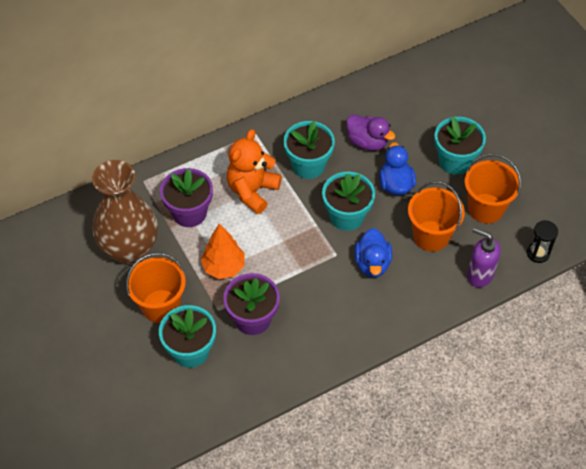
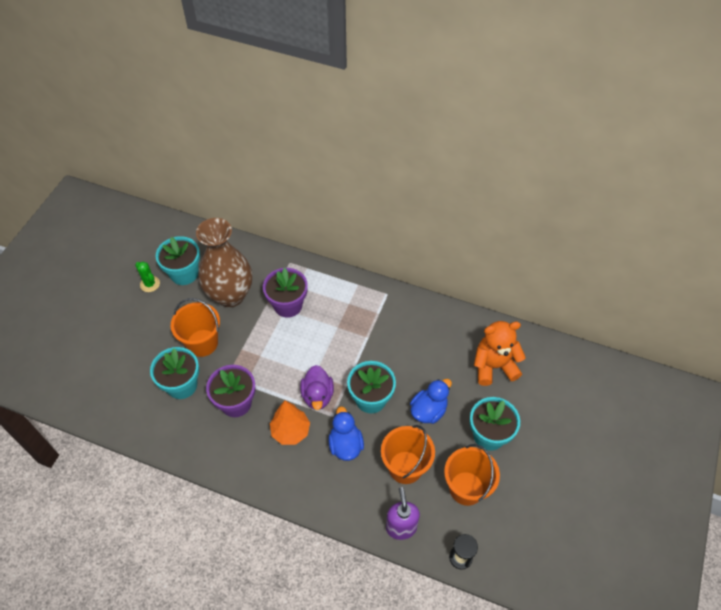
camera: 50 degrees right, 0 degrees up
(44, 309) = (150, 284): none -> green cactus
(223, 267) = (262, 356): orange tree -> orange tree (290, 431)
(252, 191) = (338, 327): orange teddy bear -> orange teddy bear (494, 366)
(308, 165) = (391, 344): turquoise flower pot -> turquoise flower pot (184, 273)
(367, 142) = (448, 365): purple duck -> purple duck (317, 395)
(372, 263) = (345, 445): blue duck -> blue duck turned 120 degrees clockwise

